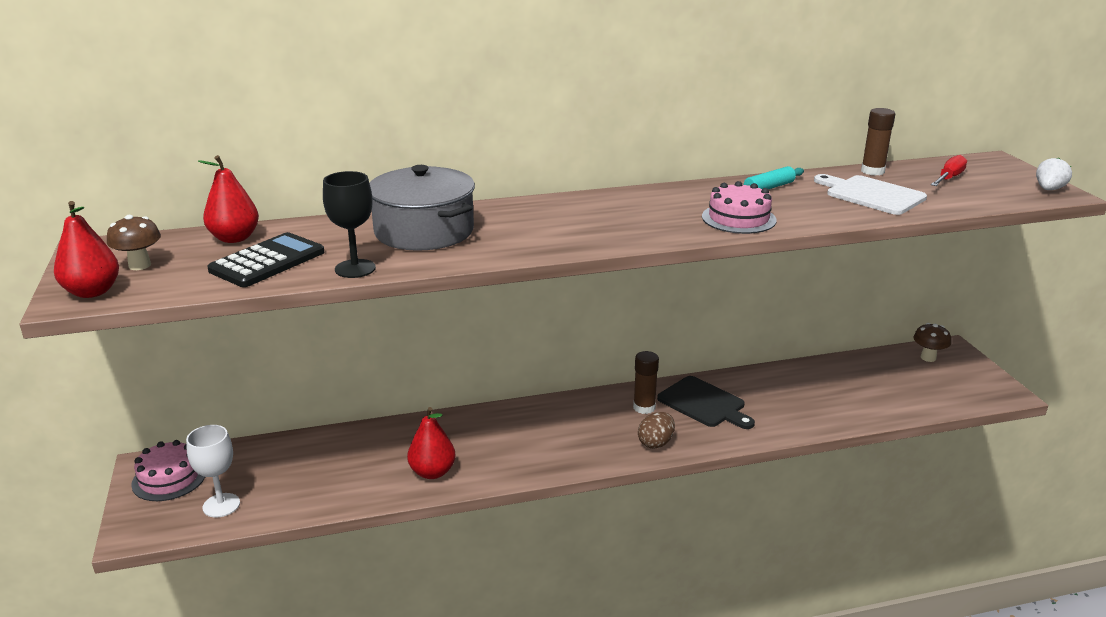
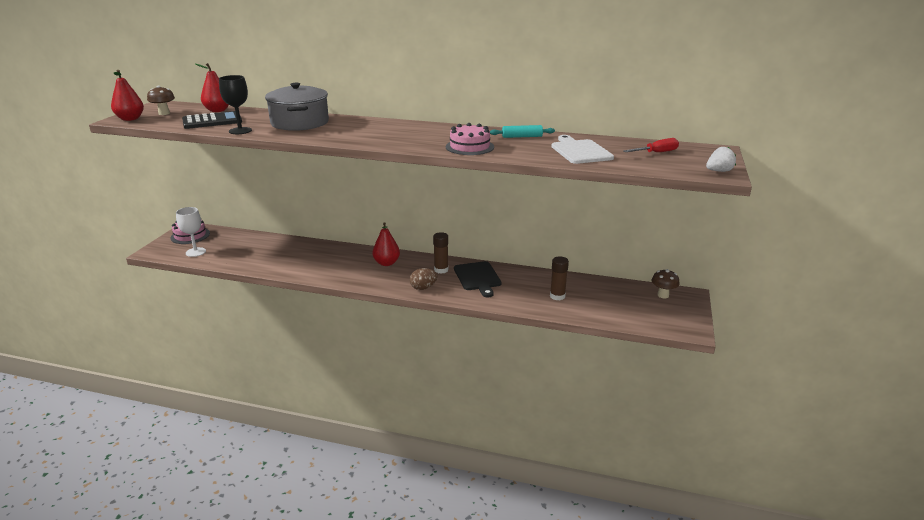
camera: 30 degrees right, 0 degrees up
(432, 472) = (297, 266): red pear -> red pear (386, 263)
(872, 171) = (610, 140): brown glue stick -> brown glue stick (557, 296)

